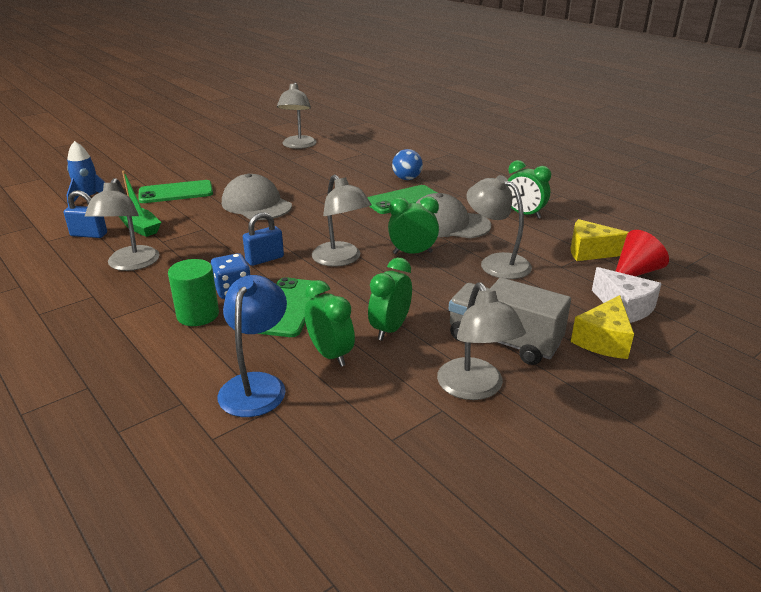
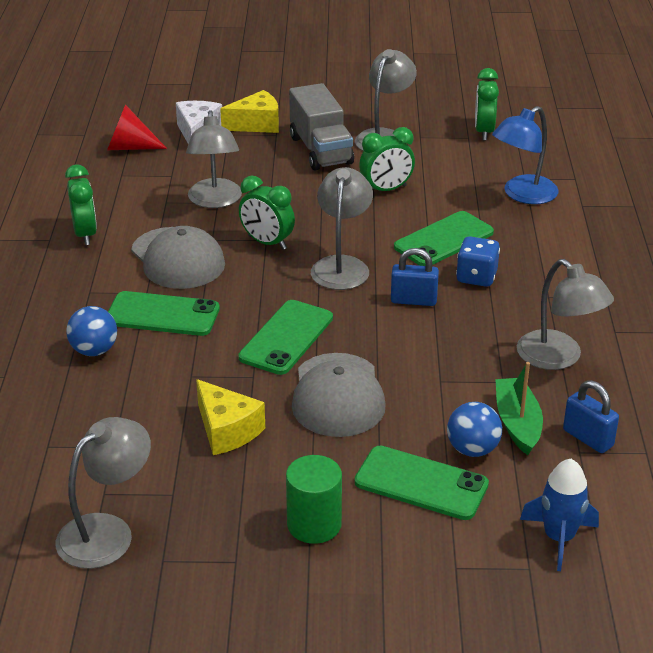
camera: 140 degrees left, 5 degrees up
(130, 264) = (558, 358): grey lamp -> grey lamp turned 105 degrees clockwise
(158, 210) = (472, 449): none -> blue ball
(198, 315) = (526, 266): green cylinder -> green cylinder (314, 524)
(319, 215) = (286, 338): none -> green phone
(330, 355) = (451, 192): green clock -> green clock (484, 132)
(590, 252) = (120, 175): yellow cheese -> yellow cheese (227, 430)

